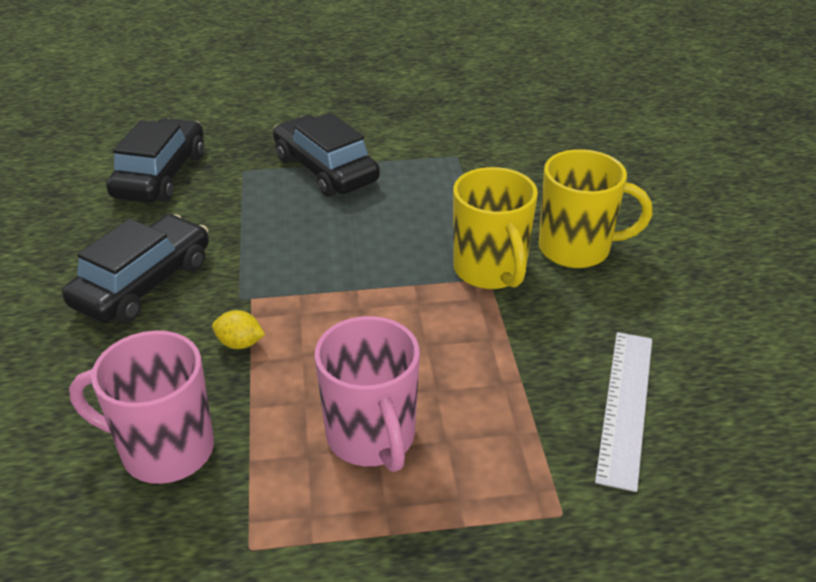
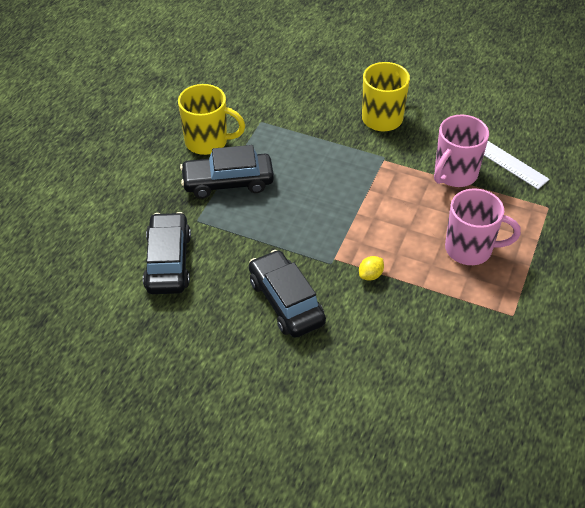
camera: 60 degrees left, 10 degrees up
(161, 175) = (168, 262): black car -> black car turned 45 degrees clockwise
(165, 450) = (433, 328): pink mug -> pink mug (454, 174)
(490, 271) = (378, 156): yellow mug -> yellow mug (208, 142)

